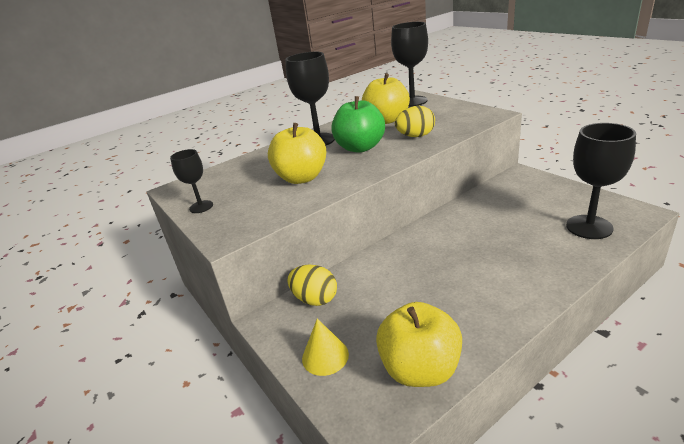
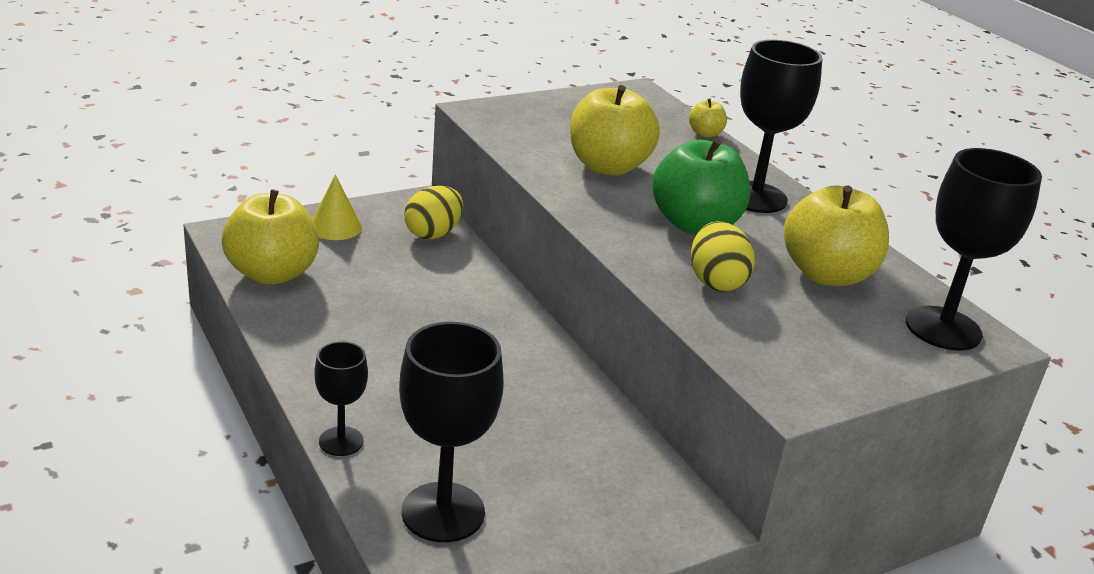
camera: 90 degrees right, 0 degrees up
(201, 207) = (570, 103): black goblet -> black goblet (341, 441)
(240, 161) = (705, 134): none -> yellow apple

